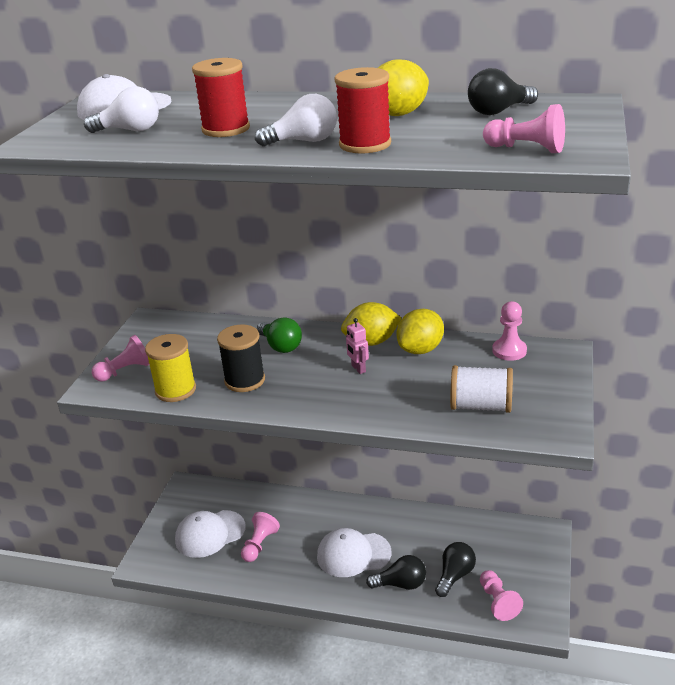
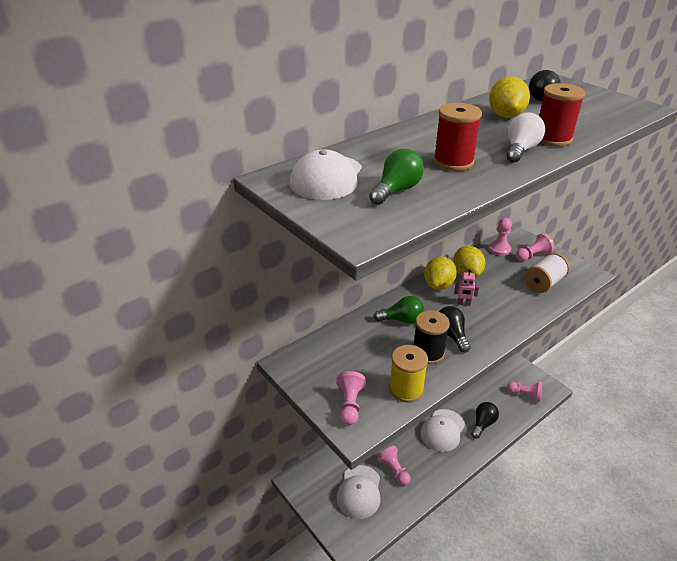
camera: 55 degrees left, 5 degrees up
(130, 130) = (396, 190): white light bulb -> green light bulb
(455, 575) = (494, 399): black light bulb -> black light bulb (451, 335)
(526, 149) = (615, 112): pink pawn -> pink pawn (532, 256)

